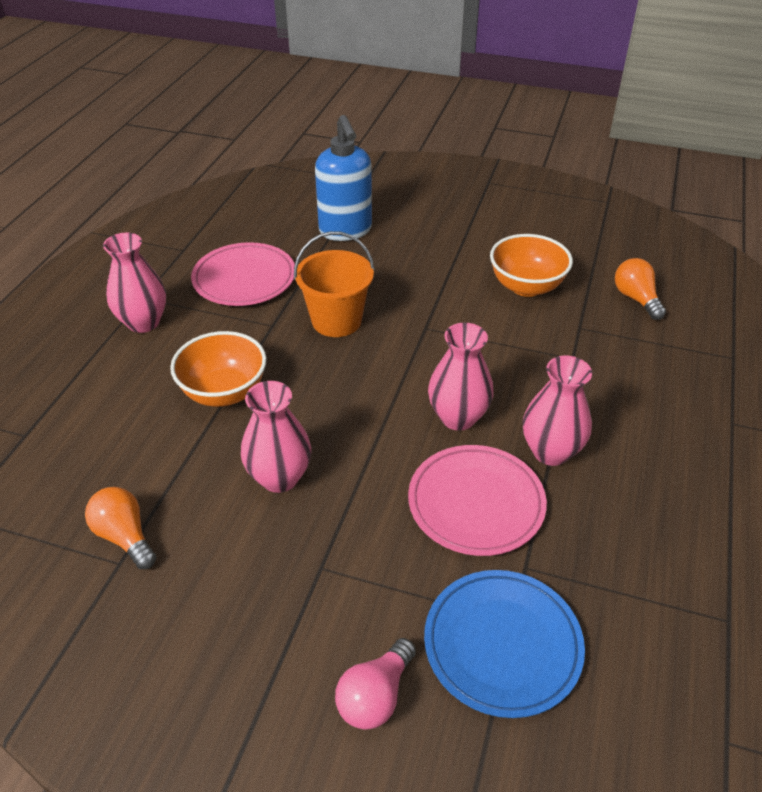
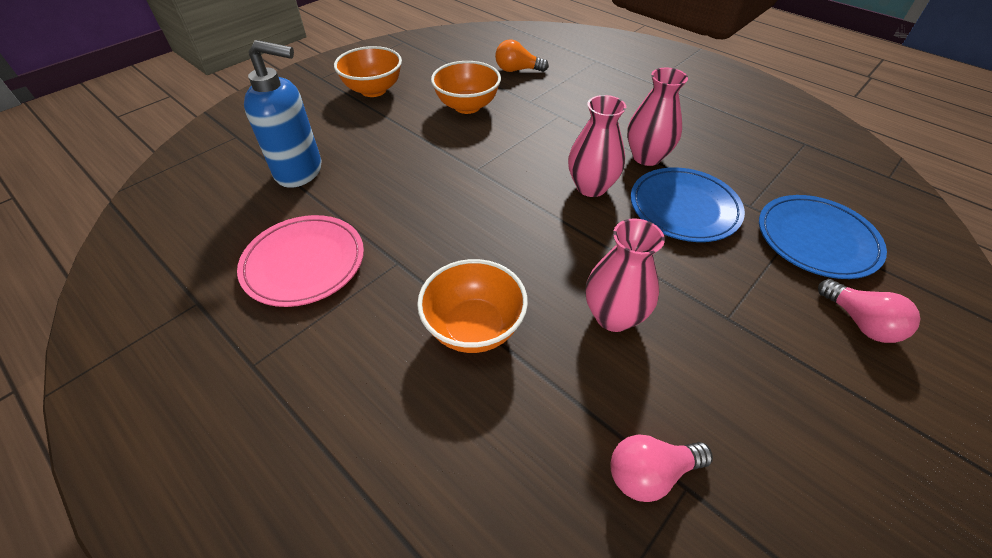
camera: 65 degrees left, 5 degrees up
(125, 536) = (650, 473): orange light bulb -> pink light bulb
(143, 322) = (302, 375): pink vase -> none
(336, 321) = (426, 217): orange bucket -> none
(476, 503) = (684, 208): pink plate -> blue plate
(497, 219) = (373, 90): none -> orange bowl

